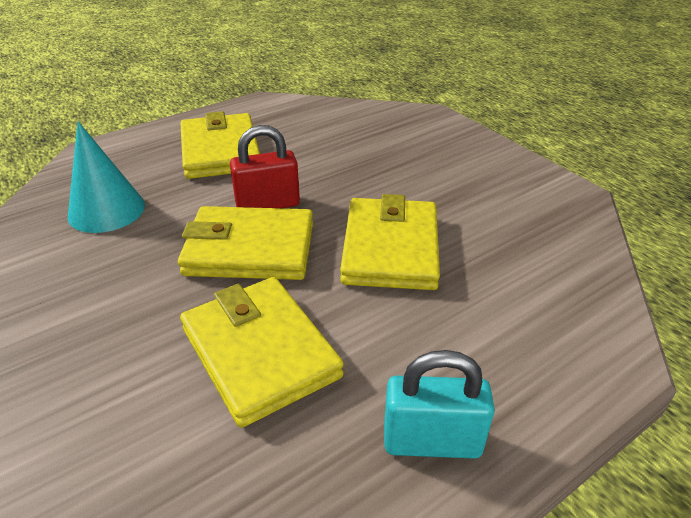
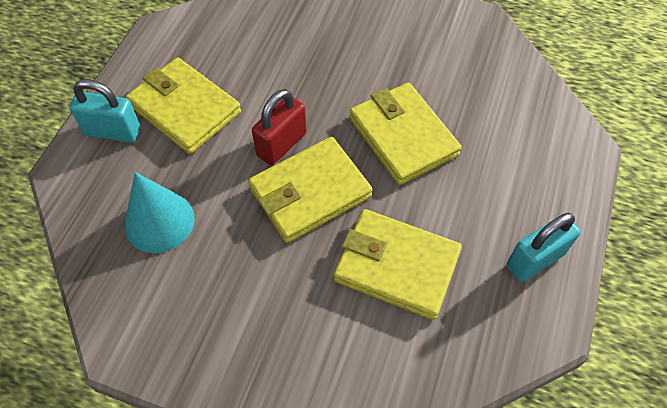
camera: 35 degrees left, 20 degrees up
(152, 143) = (113, 131): none -> turquoise padlock

